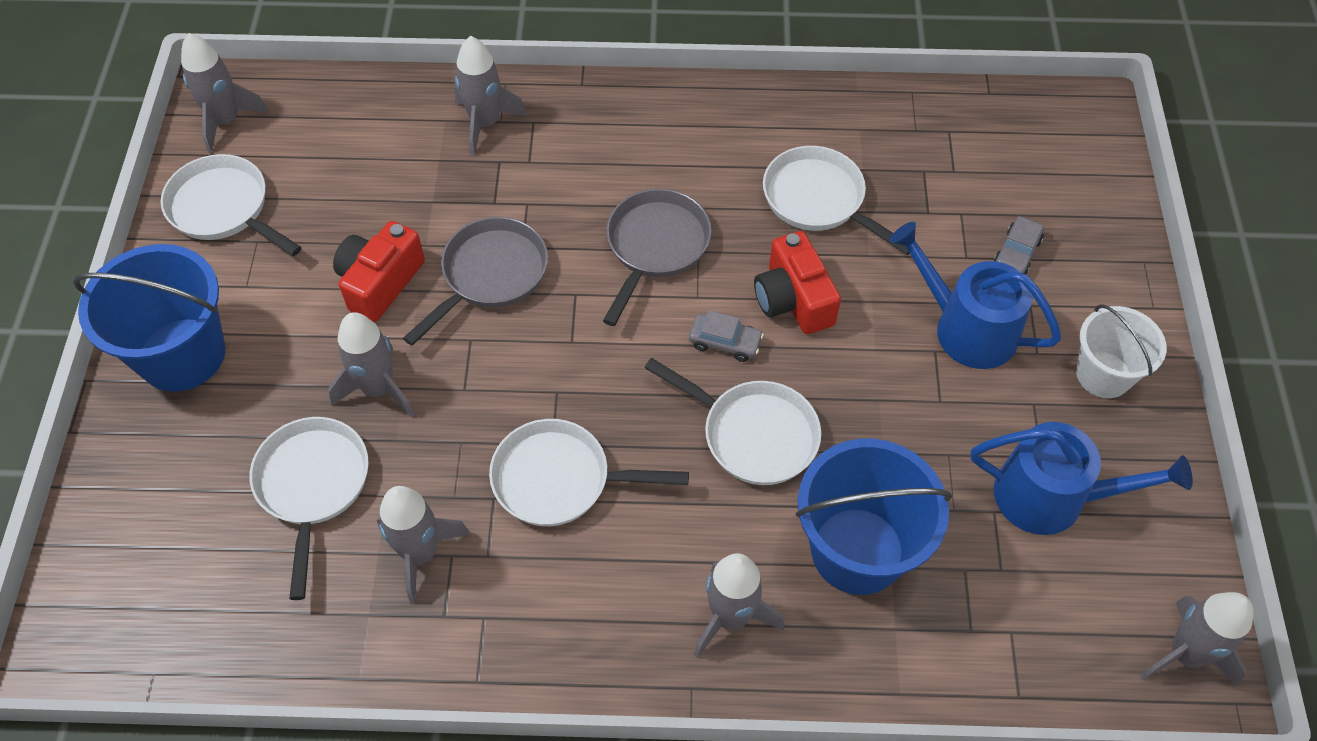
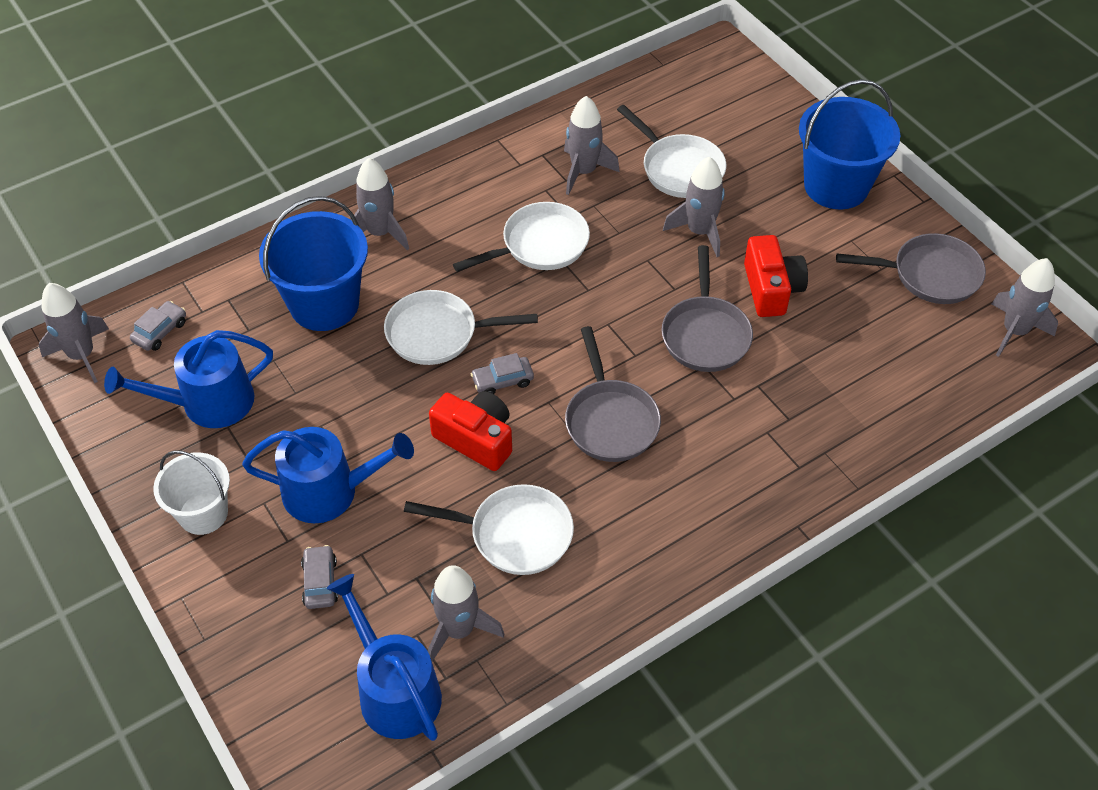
camera: 145 degrees right, 5 degrees down
(224, 208) = (930, 275): white pan -> grey pan
(485, 123) = (833, 443): grey rocket -> grey rocket (459, 630)
(995, 143) = (394, 690): none -> blue watering can
(1074, 631) = (160, 331): none -> grey car

